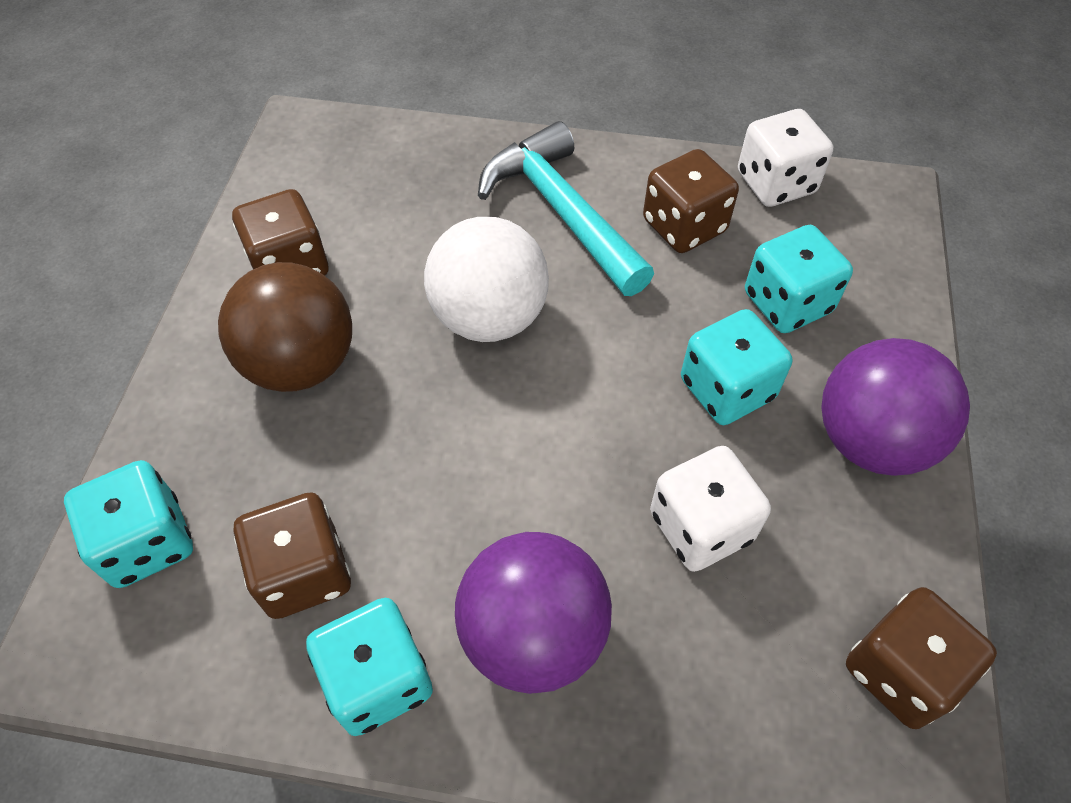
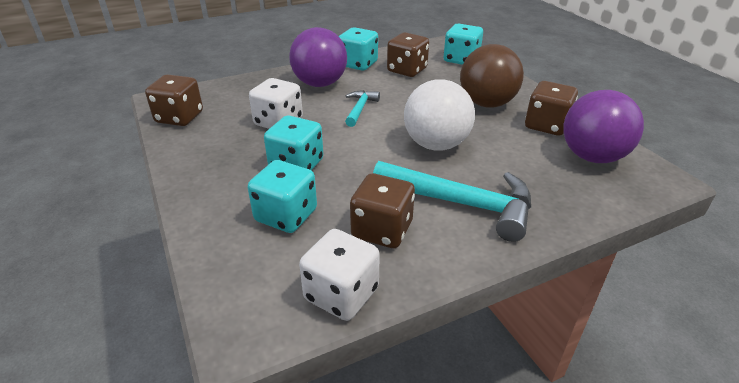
camera: 145 degrees right, 20 degrees down
(523, 481) = (360, 109): none -> turquoise hammer
(871, 440) = (210, 174): purple ball -> purple ball (592, 157)

